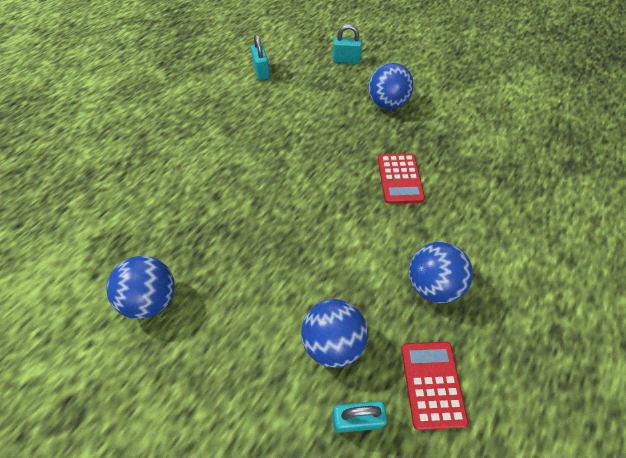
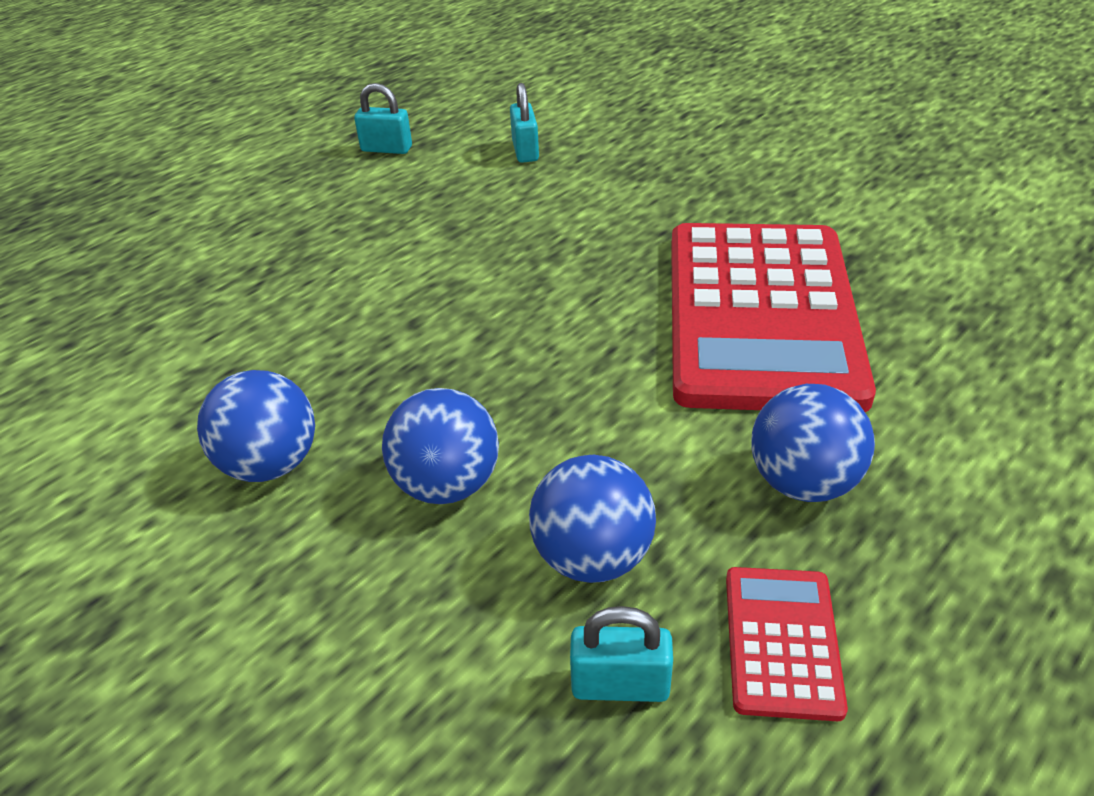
camera: 10 degrees right, 15 degrees down
(346, 60) = (683, 139): turquoise padlock -> turquoise padlock (386, 149)
(387, 104) = (751, 204): blue ball -> blue ball (447, 484)
(399, 178) = (760, 315): red calculator -> red calculator, size x2.41

